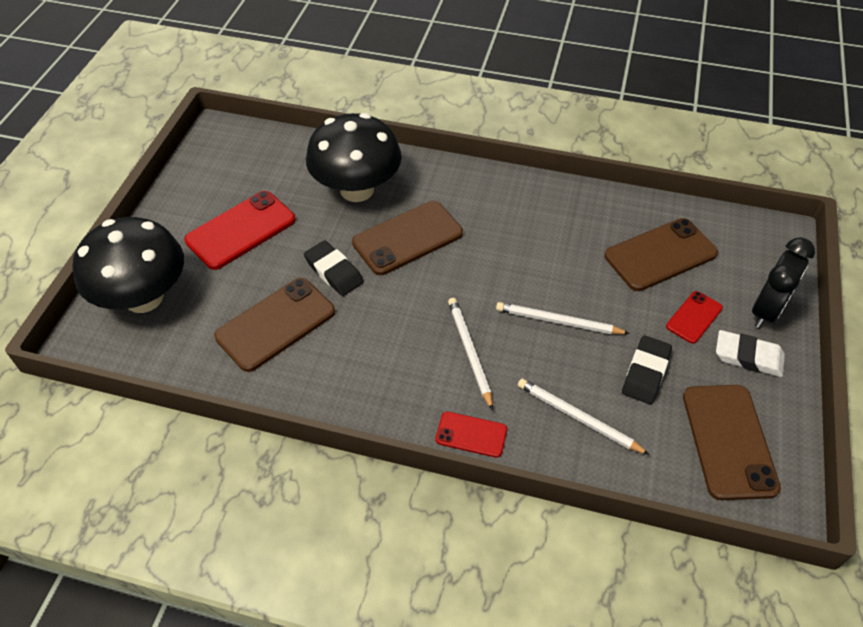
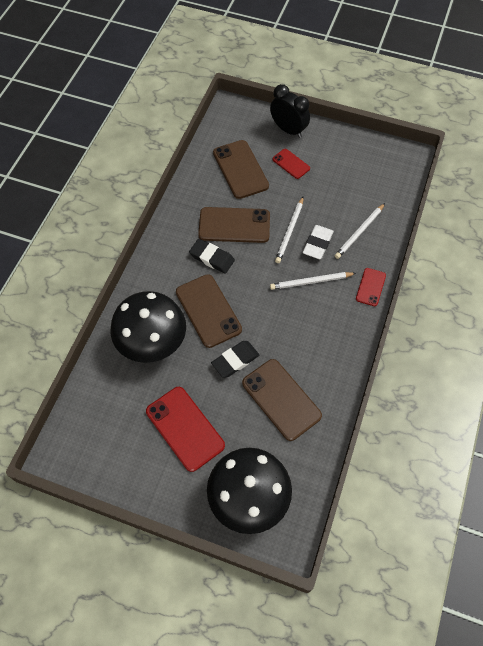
camera: 85 degrees left, 10 degrees up
(645, 372) = (329, 195): black eraser -> black eraser (212, 258)
(729, 441) = (374, 168): brown phone -> brown phone (234, 225)
(748, 357) = (320, 146): white eraser -> white eraser (317, 244)

